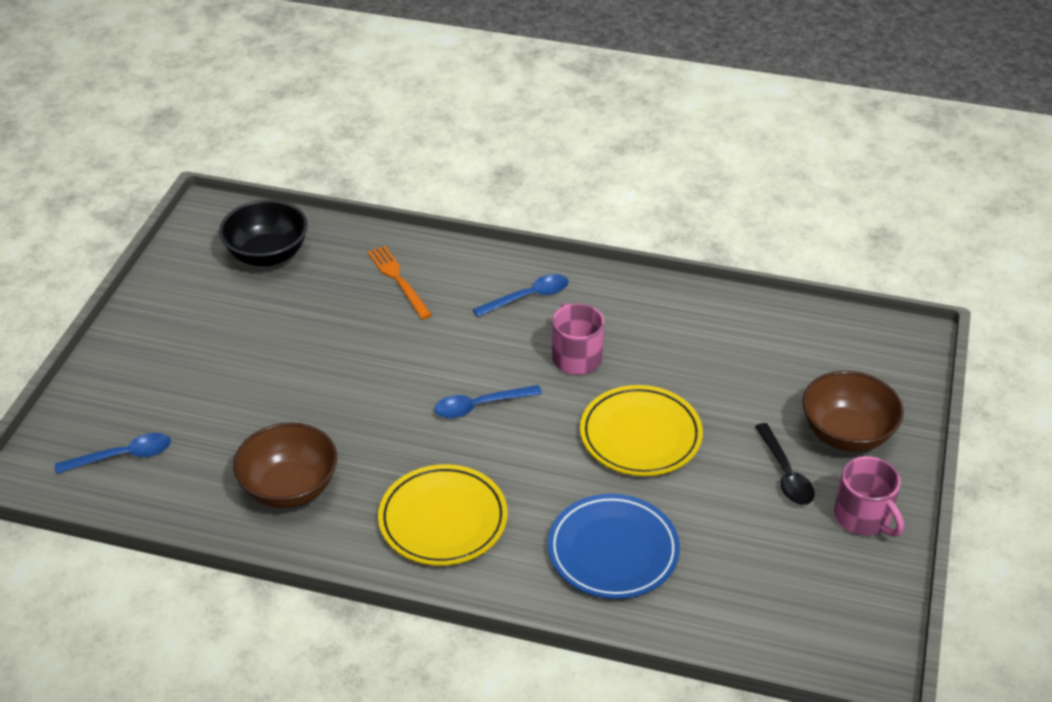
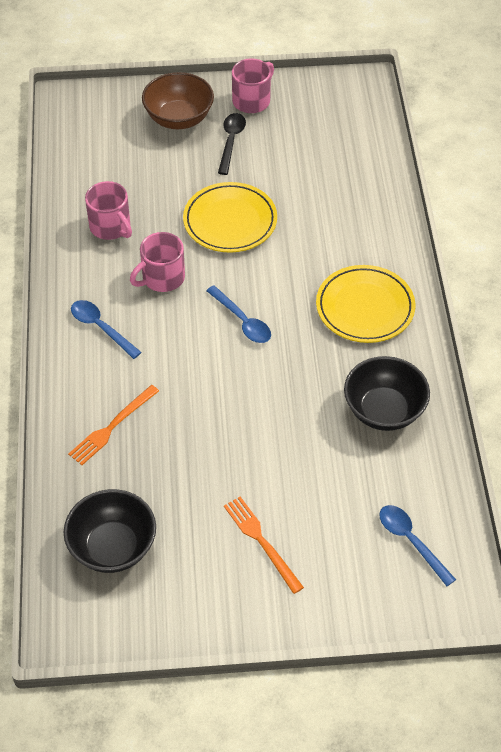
camera: 110 degrees left, 10 degrees up
(203, 349) = (261, 541): none -> orange fork
(289, 488) = (384, 410): brown bowl -> black bowl
(613, 551) = (343, 211): blue plate -> none
(673, 334) = (111, 227): none -> pink mug
(785, 473) = (231, 142): black spoon -> black spoon turned 45 degrees counterclockwise

